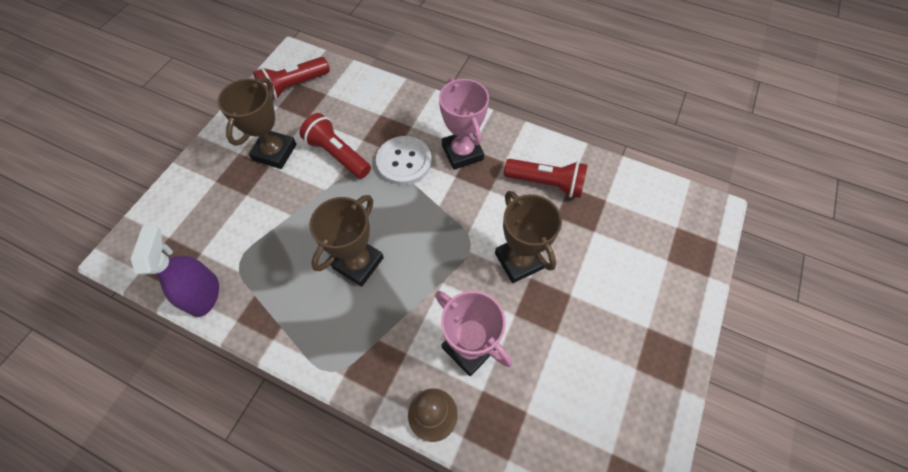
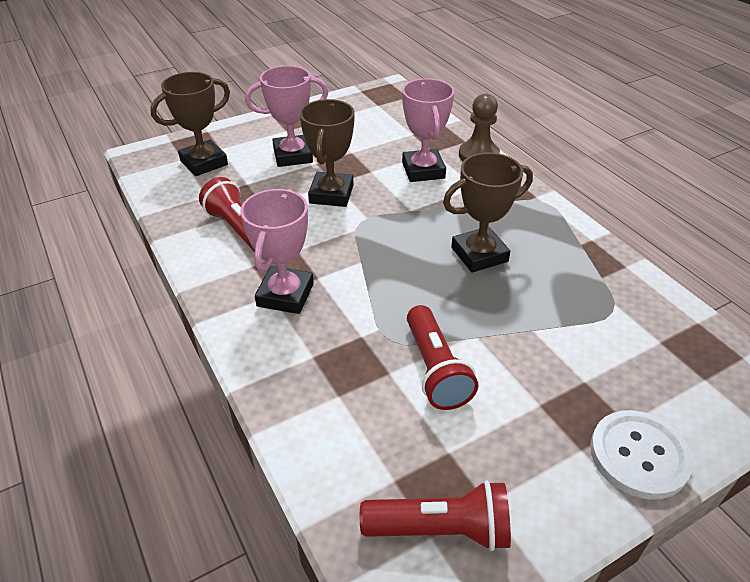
camera: 145 degrees left, 20 degrees down
(204, 294) = (659, 300): purple spray bottle -> none
(275, 152) = (523, 420): brown trophy -> brown trophy (204, 163)
(404, 161) = (359, 319): white button -> white button (639, 455)
(599, 291) = (293, 155): none -> pink trophy

